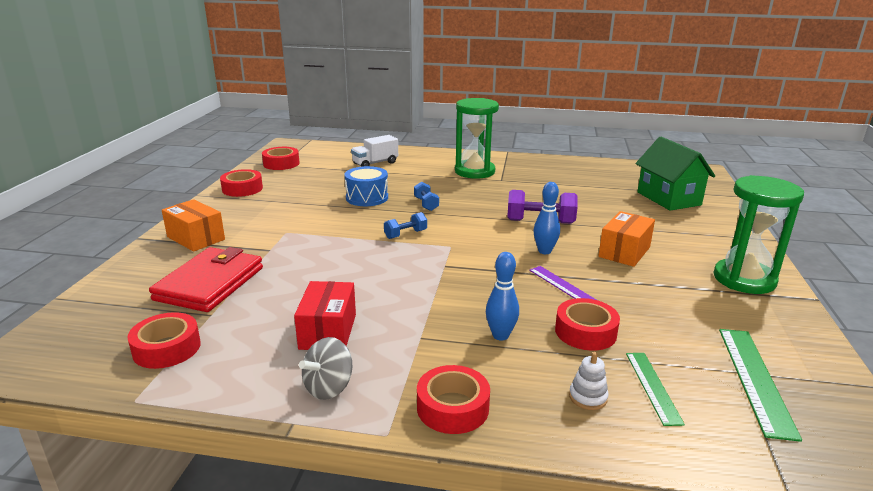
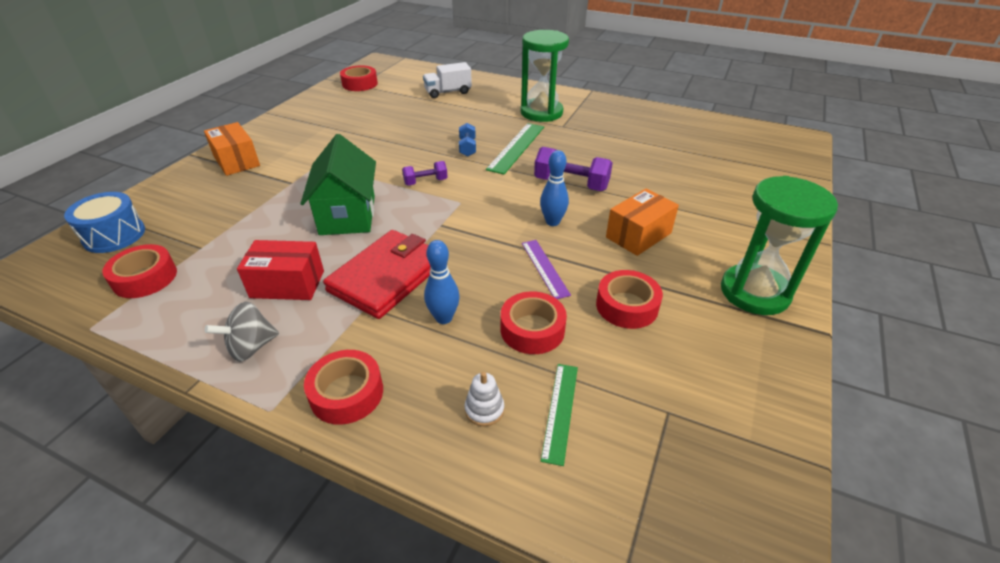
camera: 15 degrees right, 15 degrees up
(210, 283) = (219, 213): red wallet -> red wallet (387, 277)
(242, 189) = (308, 110): red tape -> red tape (627, 306)
(328, 331) = (287, 284): red box -> red box turned 75 degrees clockwise
(367, 198) = (415, 133): blue drum -> blue drum (114, 235)
(405, 234) = (425, 182): blue dumbbell -> purple dumbbell
(668, 198) = (734, 171): green house -> green house (347, 215)
(755, 379) = (681, 425): green ruler -> green ruler (516, 147)

